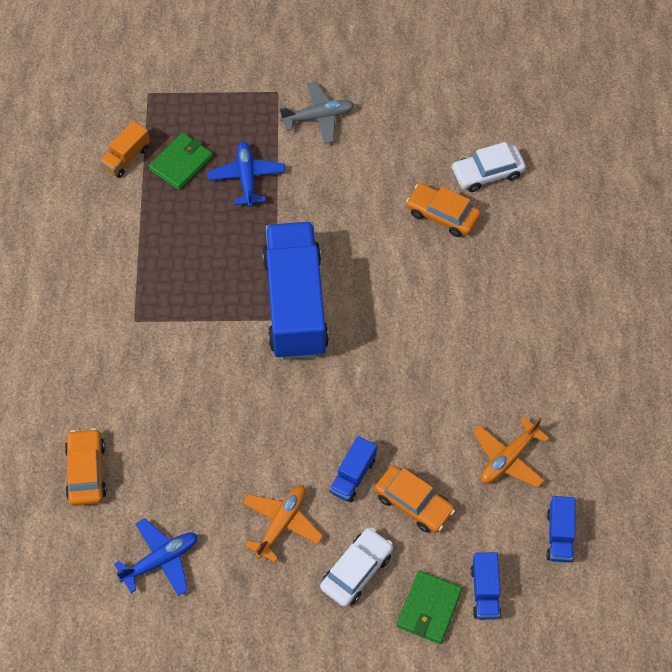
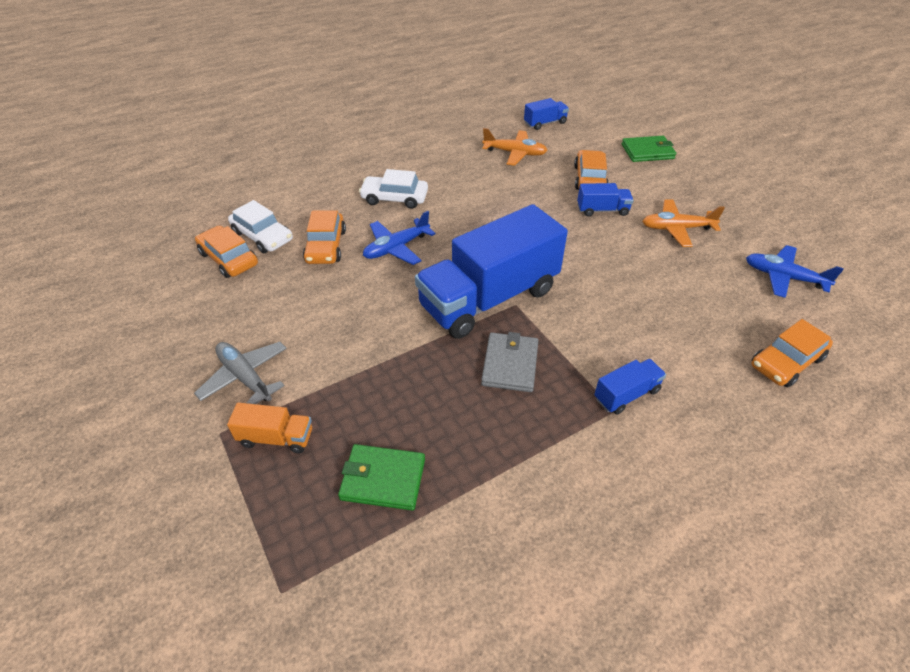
camera: 120 degrees left, 15 degrees down
(126, 158) = (411, 551): orange truck -> orange truck (276, 438)
(218, 280) = (510, 364): none -> grey wallet
(247, 177) = (366, 402): blue plane -> blue plane (396, 248)
(356, 571) = (663, 185): white car -> white car (394, 198)
(468, 141) = (229, 259): none -> orange car
(485, 591) = (611, 136): blue truck -> blue truck (626, 394)

